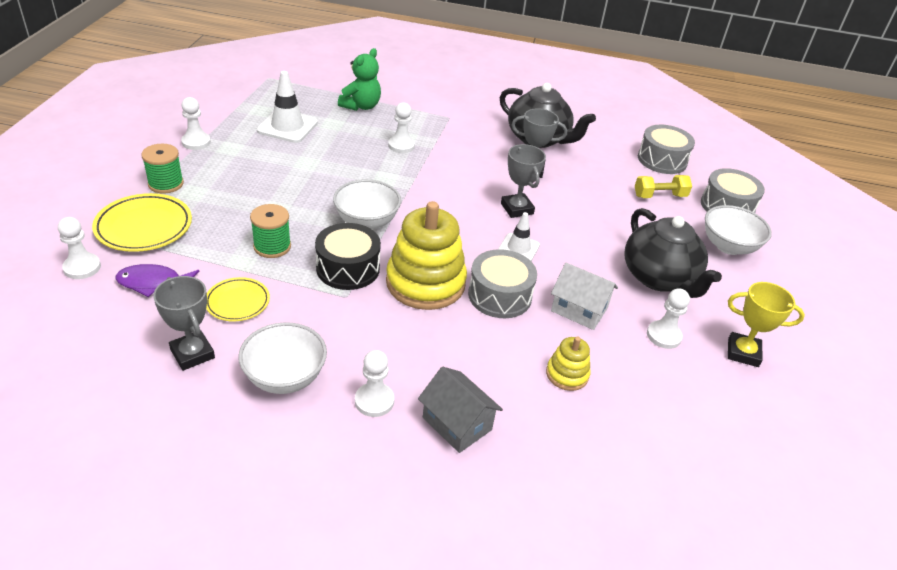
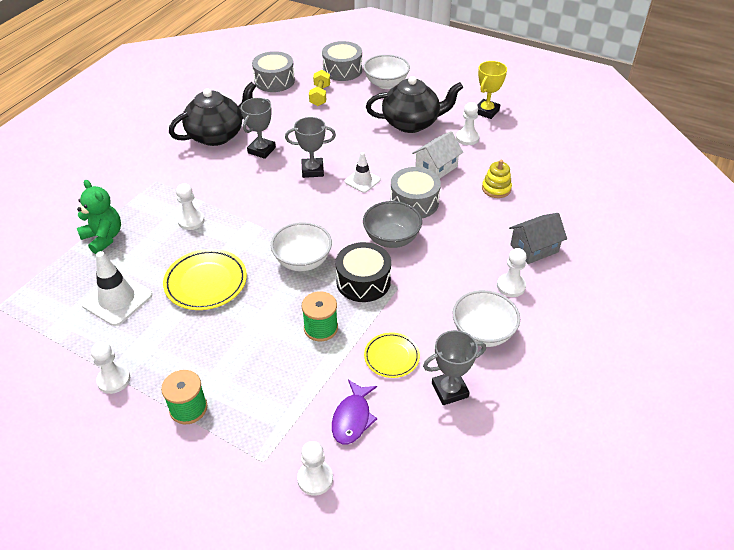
camera: 70 degrees left, 5 degrees up
(144, 227) = (261, 427): yellow plate -> yellow plate (206, 283)
(425, 283) = (391, 239): yellow stacking toy -> grey bowl

